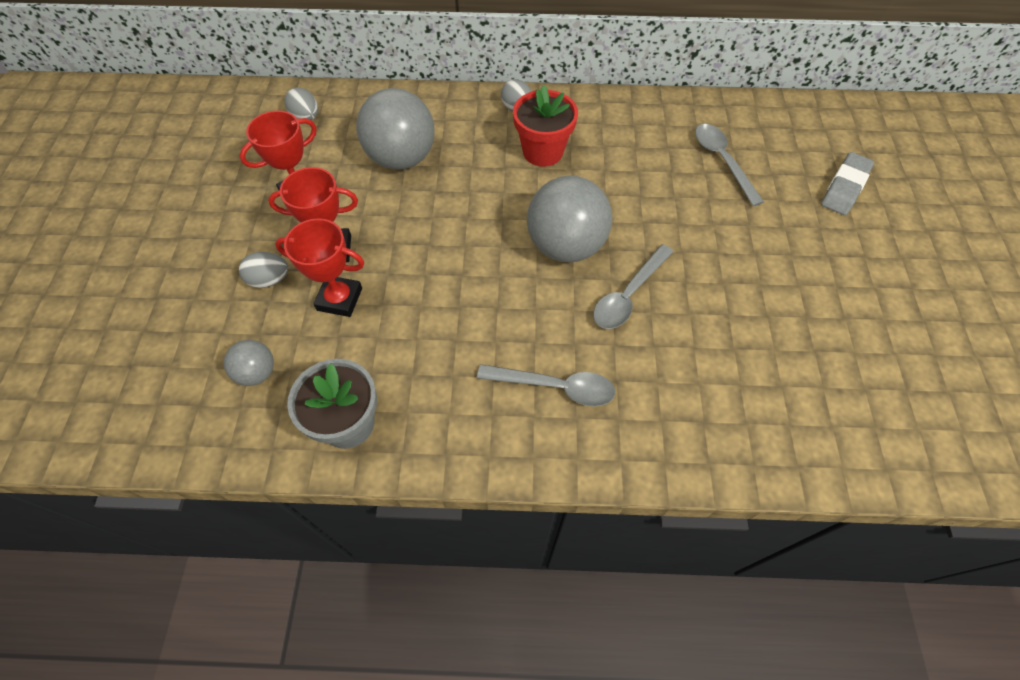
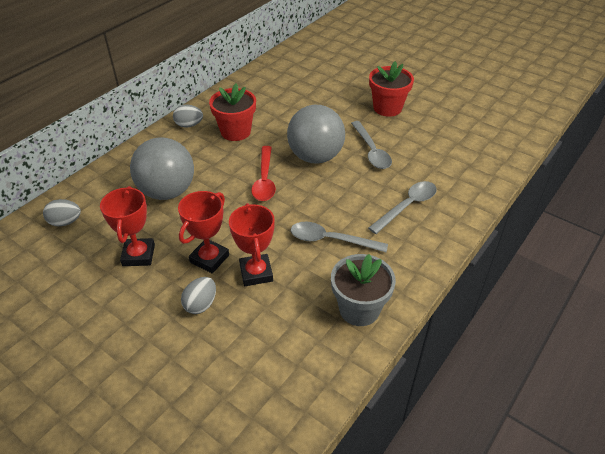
camera: 55 degrees left, 15 degrees down
(257, 373) = (277, 343): grey ball -> none
(339, 299) = (256, 273): red trophy -> red trophy turned 60 degrees counterclockwise
(485, 223) = (264, 180): none -> red spoon
(722, 161) = (317, 77): grey spoon -> grey spoon (331, 240)
(735, 266) = (387, 108): none -> red flower pot
(844, 187) = (374, 53): grey eraser -> none

